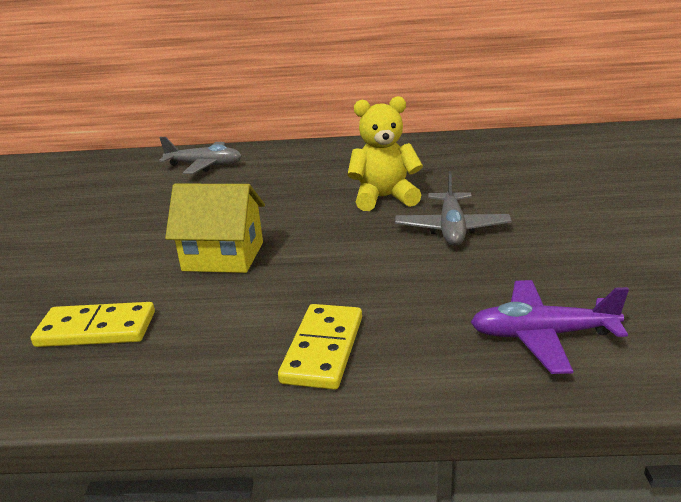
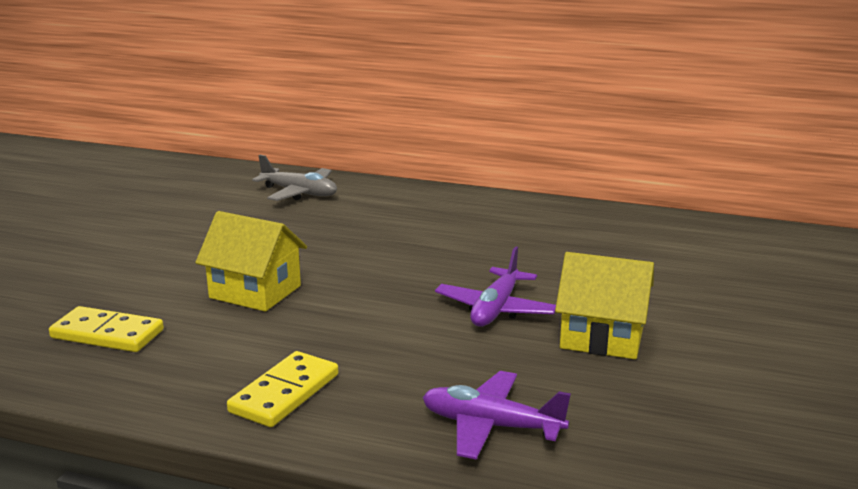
camera: 15 degrees right, 5 degrees down
(384, 198) = (454, 263): yellow teddy bear -> none
(451, 228) = (496, 309): grey plane -> purple plane
(558, 234) = (602, 337): none -> yellow house

